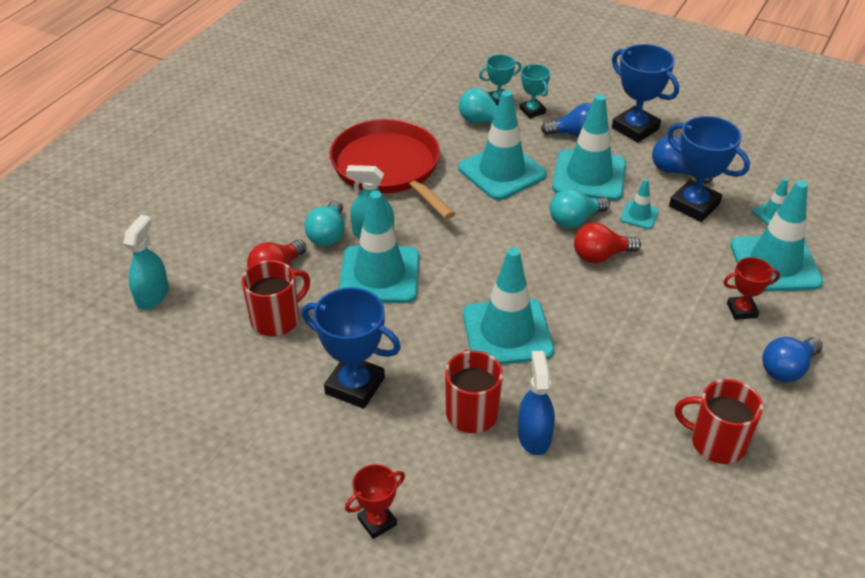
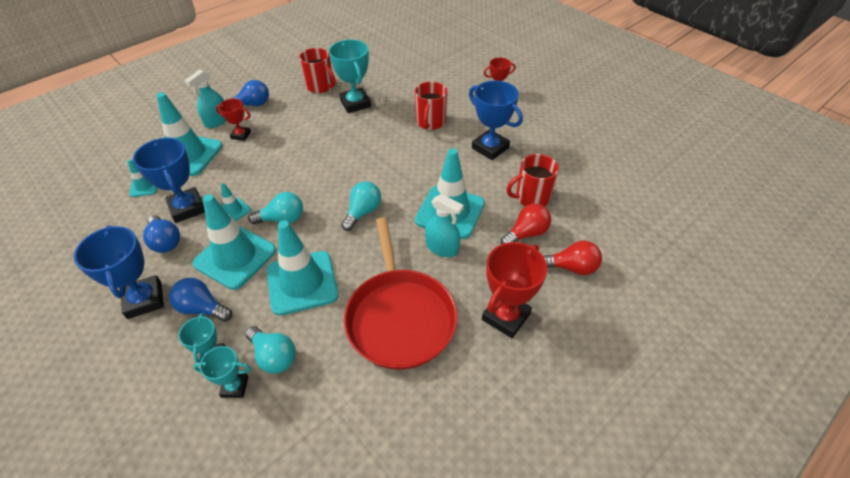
camera: 160 degrees left, 5 degrees up
(152, 295) = (624, 238): turquoise spray bottle -> turquoise spray bottle (217, 121)
(285, 190) = (506, 317): none -> red trophy
(328, 234) = (478, 257): turquoise light bulb -> turquoise light bulb (363, 212)
(507, 332) = (386, 155): turquoise traffic cone -> none
(534, 436) = (404, 106): blue spray bottle -> none
(600, 256) = (289, 187): red light bulb -> red light bulb (571, 267)
(623, 418) = (355, 103): none -> turquoise trophy

